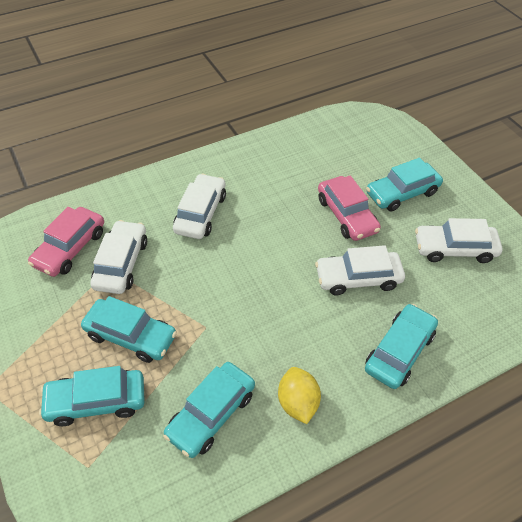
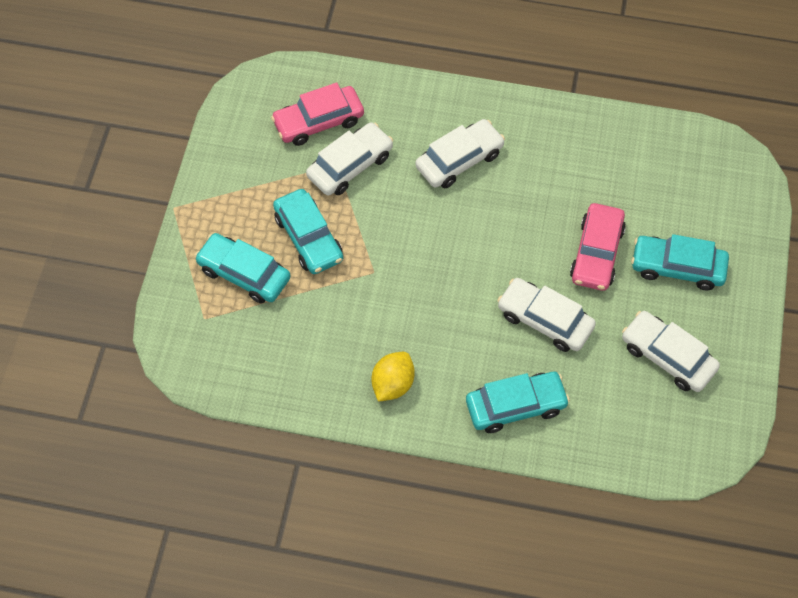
camera: 40 degrees right, 10 degrees up
(211, 414) = (320, 344): turquoise car -> none

